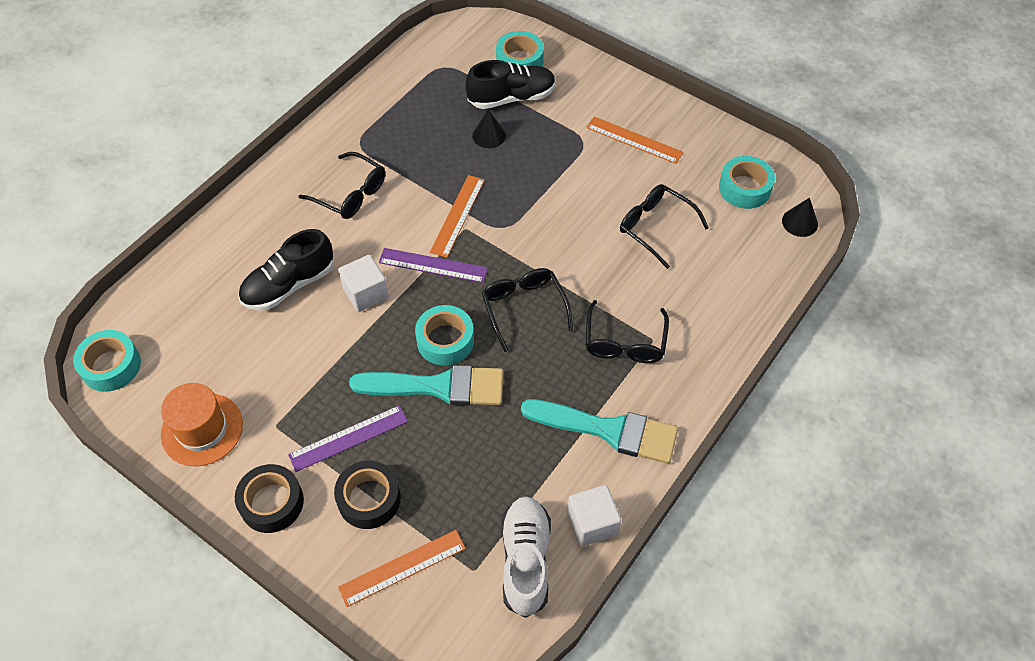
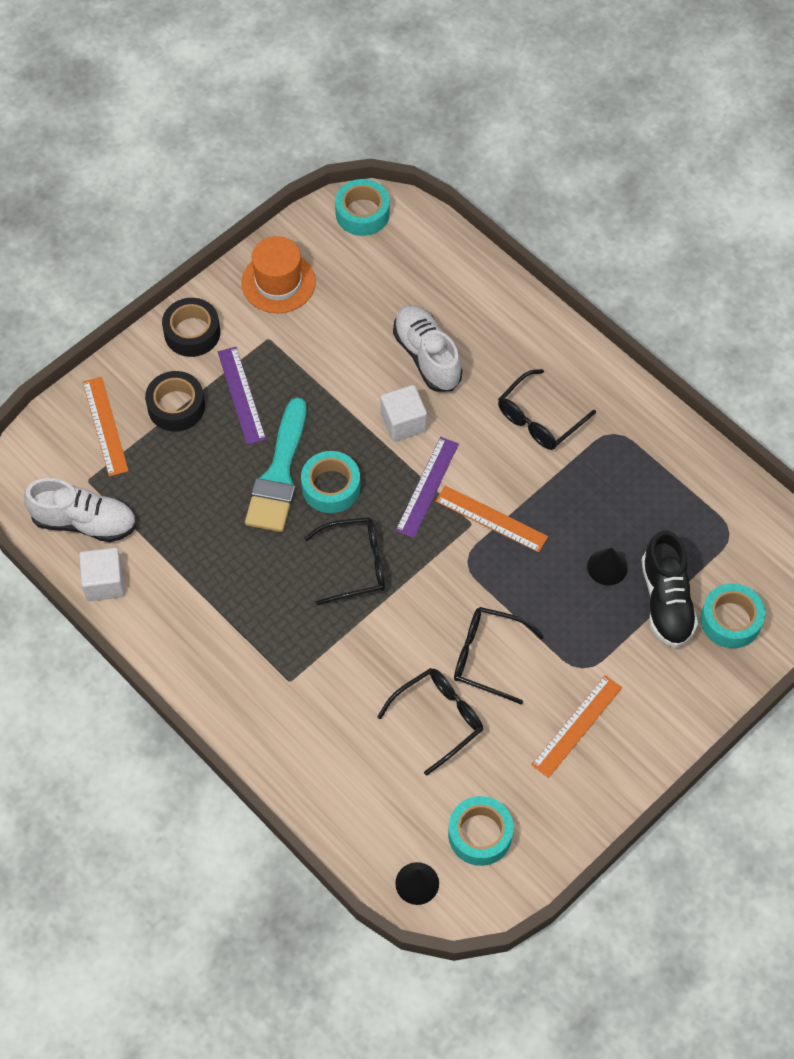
camera: 100 degrees right, 5 degrees up
(289, 285) = (427, 356): black shoe -> white shoe
(608, 430) = (195, 616): turquoise brush -> none
(624, 342) = (292, 653): black glasses -> black glasses (487, 657)

